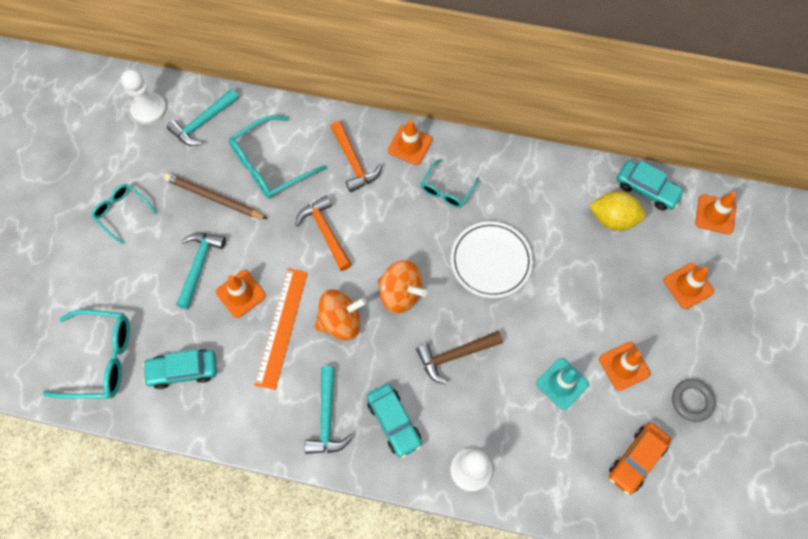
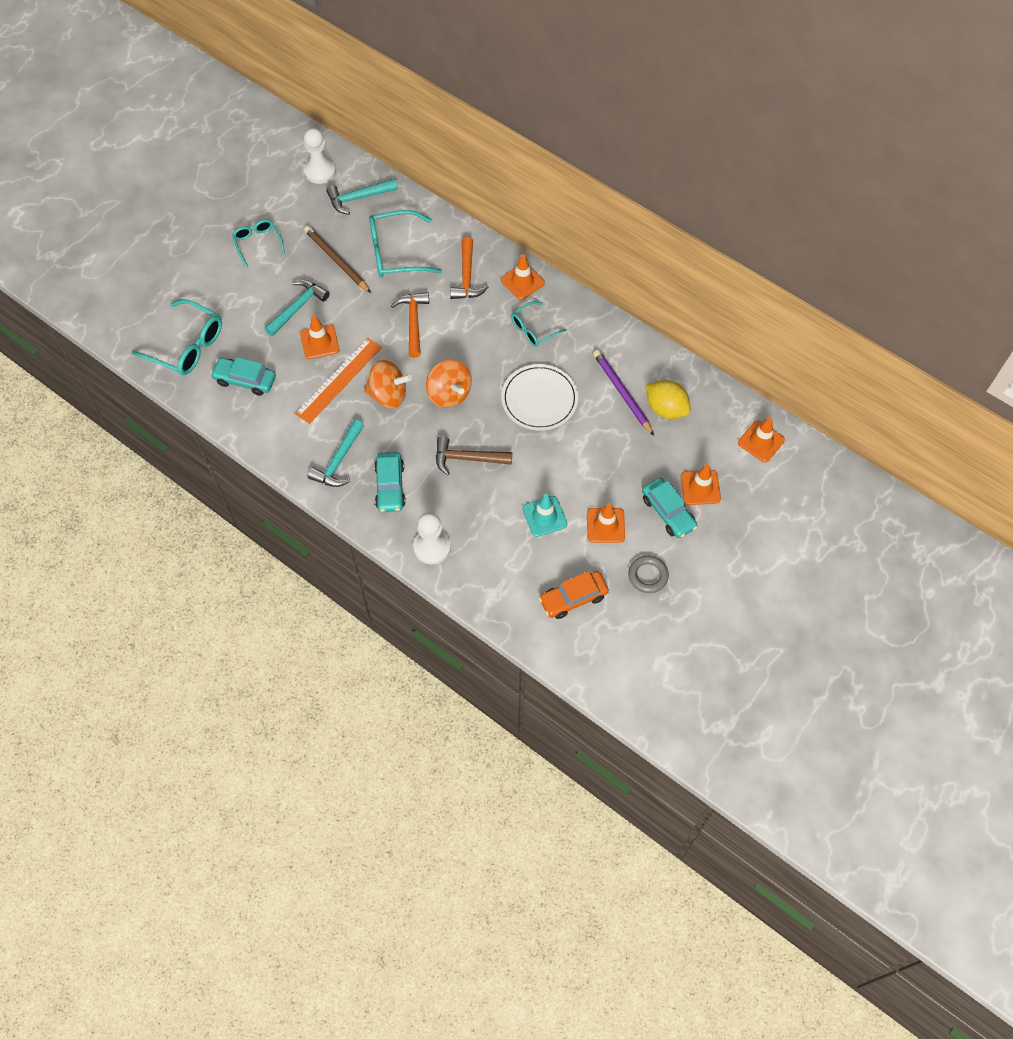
camera: 25 degrees right, 5 degrees down
(565, 220) = (622, 393): none -> purple pencil
(647, 189) = (711, 397): turquoise car -> turquoise car (668, 512)

